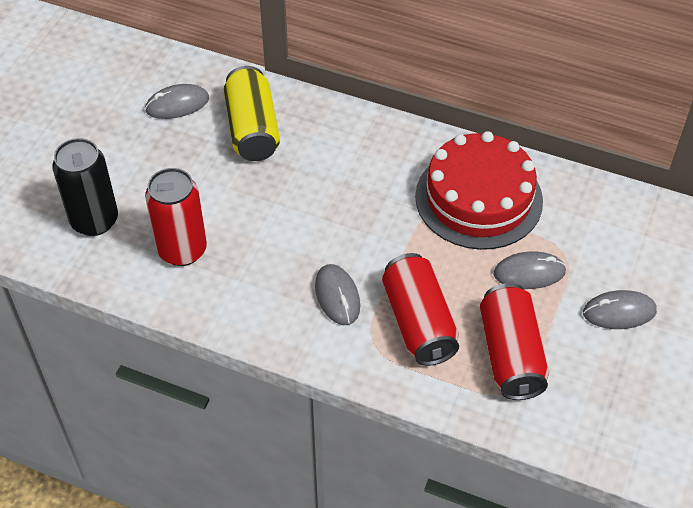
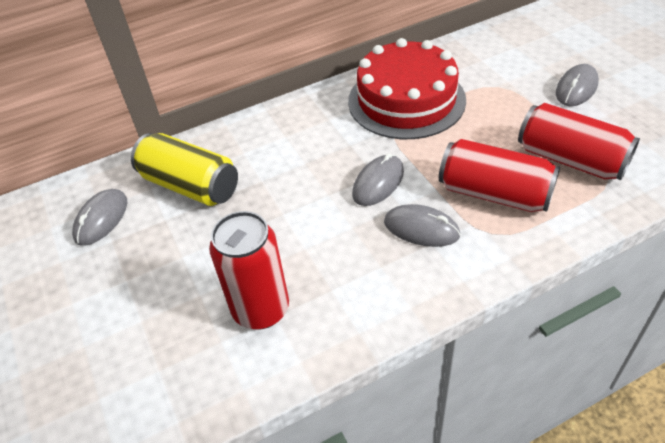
camera: 45 degrees left, 5 degrees down
(94, 220) = (148, 362): black can -> none
(529, 273) = (501, 111): grey mouse -> grey mouse (378, 183)

